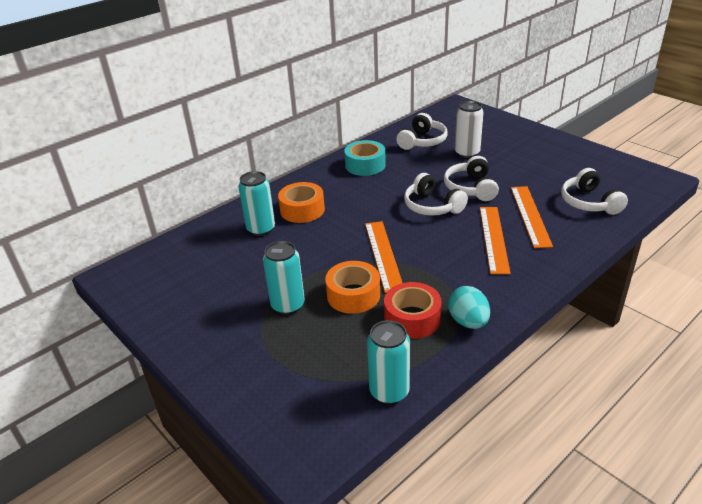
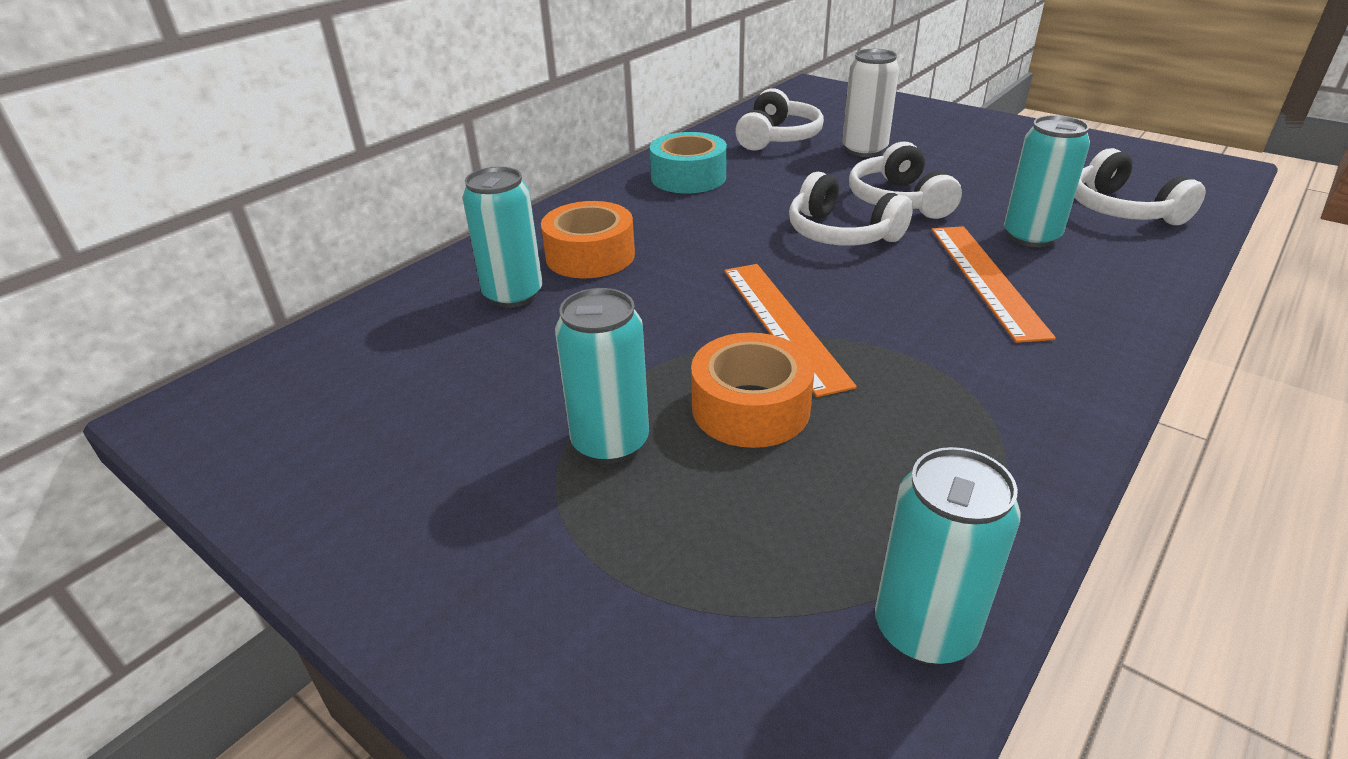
camera: 10 degrees left, 0 degrees up
(412, 318) = (899, 446): red tape -> none
(468, 322) = (1023, 442): turquoise egg -> none
(530, 215) = (1031, 236): orange ruler -> turquoise can

